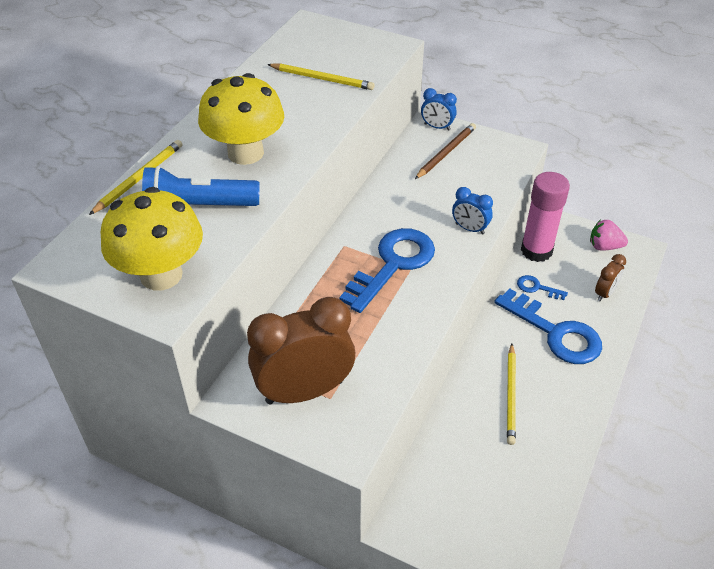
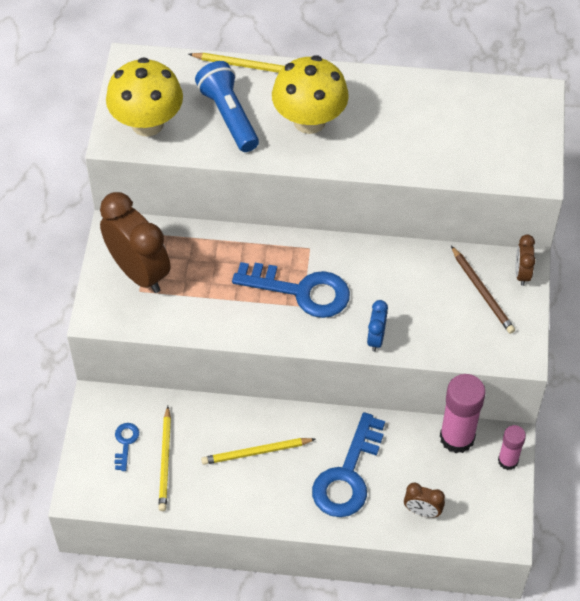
camera: 70 degrees right, 10 degrees up
(322, 79) = (446, 137): yellow pencil -> yellow pencil (165, 461)
(437, 127) = (522, 273): blue clock -> brown clock
(446, 153) = (482, 292): brown pencil -> brown pencil turned 45 degrees clockwise
(537, 288) = (402, 448): blue key -> blue key (125, 443)
(567, 227) = (508, 461): none -> pink glue stick
(604, 246) = (494, 501): pink strawberry -> none

